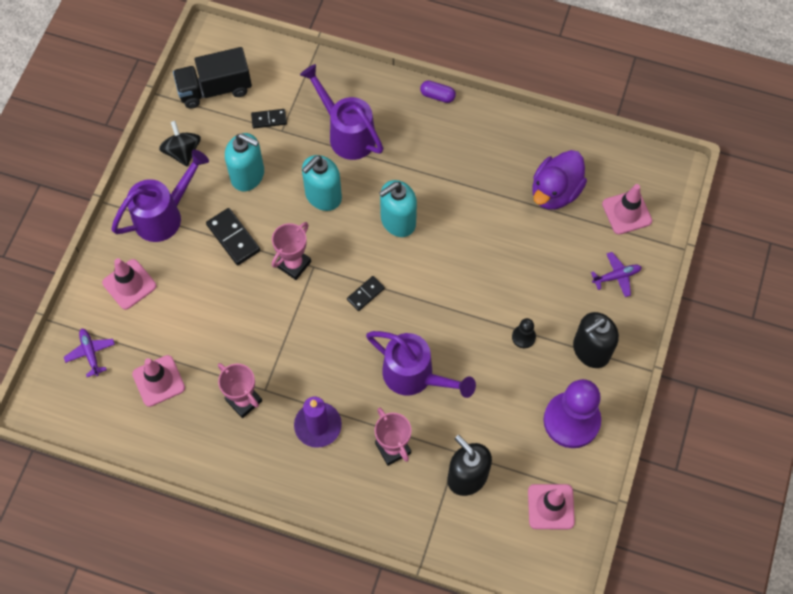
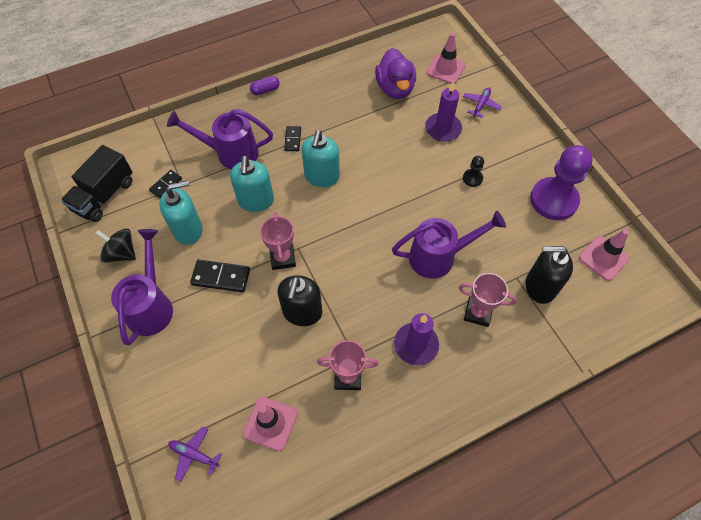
camera: 45 degrees left, 5 degrees down
(129, 284) = (173, 376): pink traffic cone -> none
(365, 294) = (351, 235): black domino -> black domino (292, 139)
(552, 269) = (443, 129): none -> purple candle
(590, 350) = (516, 154): black soap dispenser -> black soap dispenser (302, 312)

